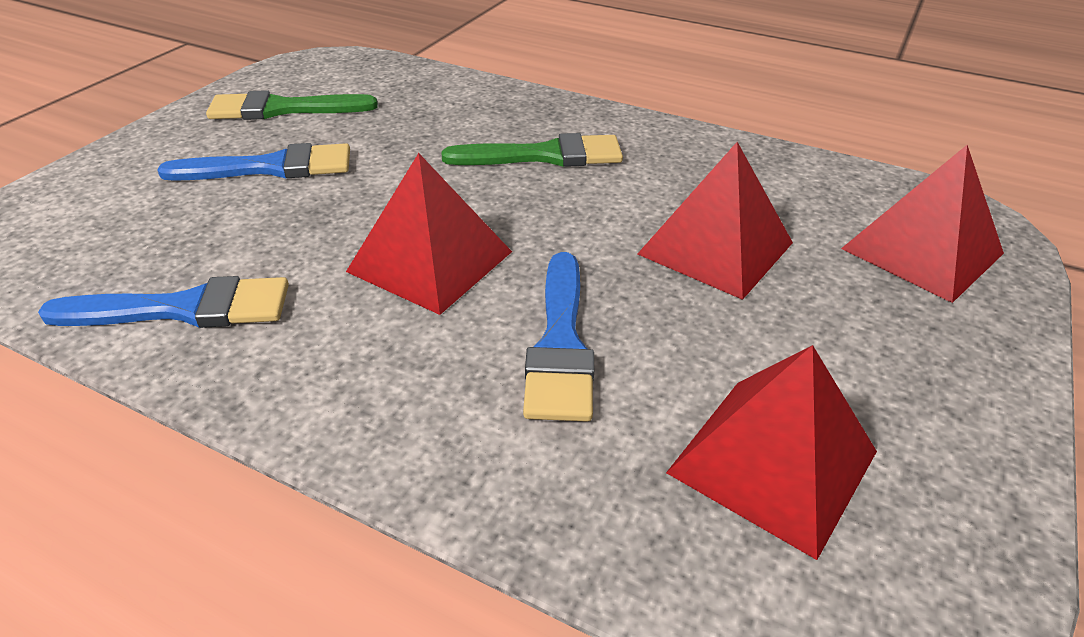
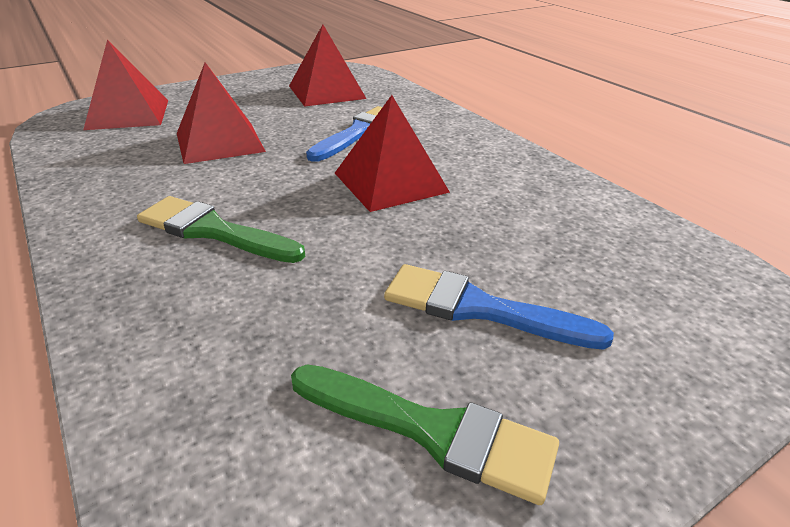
camera: 150 degrees left, 5 degrees down
(185, 309) = (564, 200): blue brush -> none

